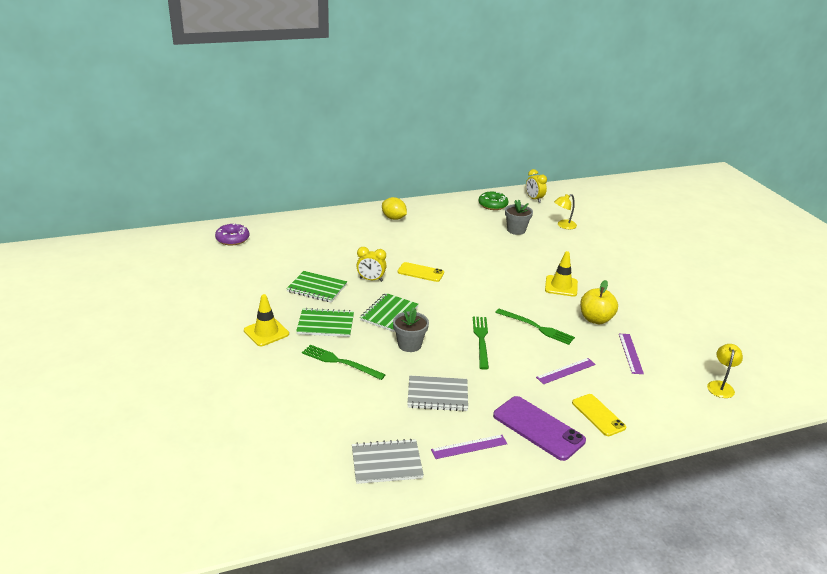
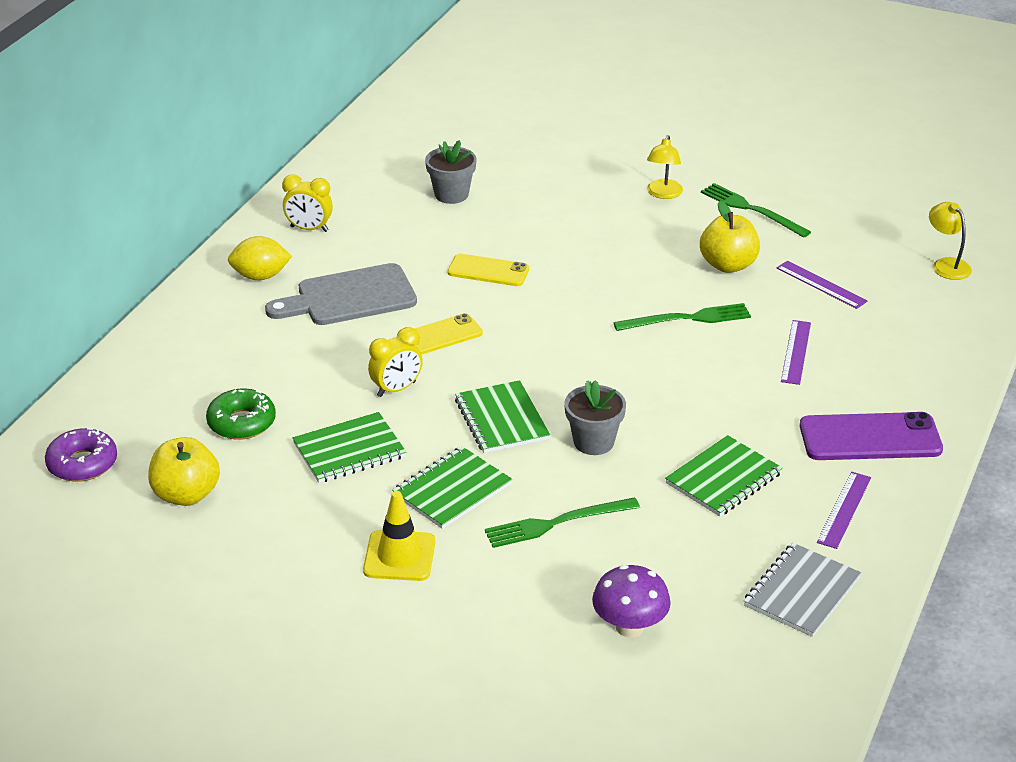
camera: 45 degrees left, 5 degrees up
(242, 267) = (186, 495): none -> yellow apple
(294, 418) = (629, 627): none -> purple mushroom
(412, 241) = (349, 297): none -> grey cutting board
(437, 395) = (723, 479): grey notebook -> green notebook
(481, 340) = (657, 378): green fork -> green fork (751, 210)
(492, 205) = (358, 172): green donut -> green donut (241, 422)
(534, 199) = (396, 130): yellow clock -> yellow clock (309, 229)
(561, 286) = (628, 244): yellow traffic cone -> none
(563, 226) = (496, 152): yellow lamp -> yellow lamp (663, 194)
(598, 415) = (897, 380): yellow phone -> yellow phone (488, 271)

